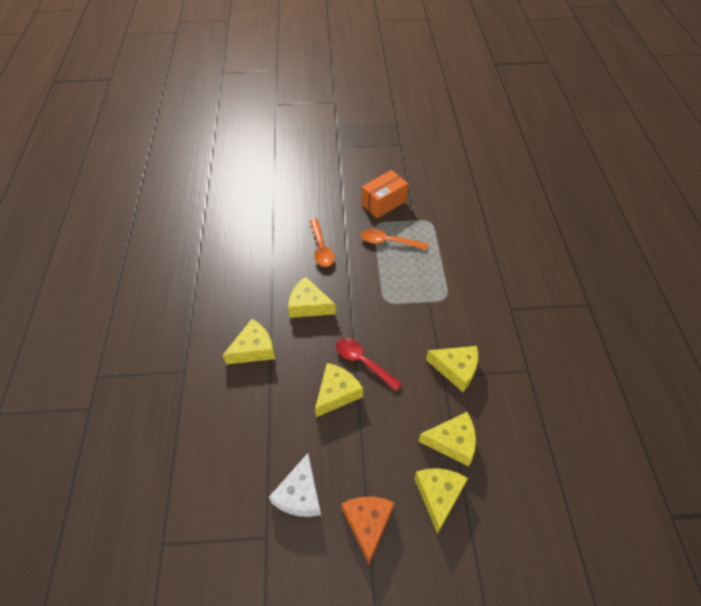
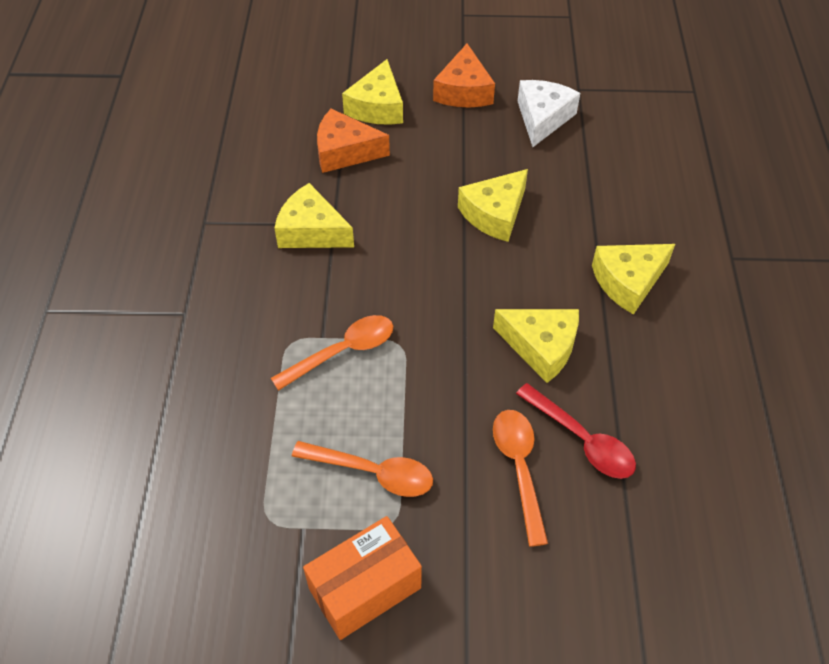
camera: 175 degrees left, 0 degrees up
(363, 362) = (451, 250): red spoon -> red spoon (581, 439)
(416, 294) = (342, 352): none -> orange spoon
(452, 442) = (345, 152): yellow cheese -> orange cheese

